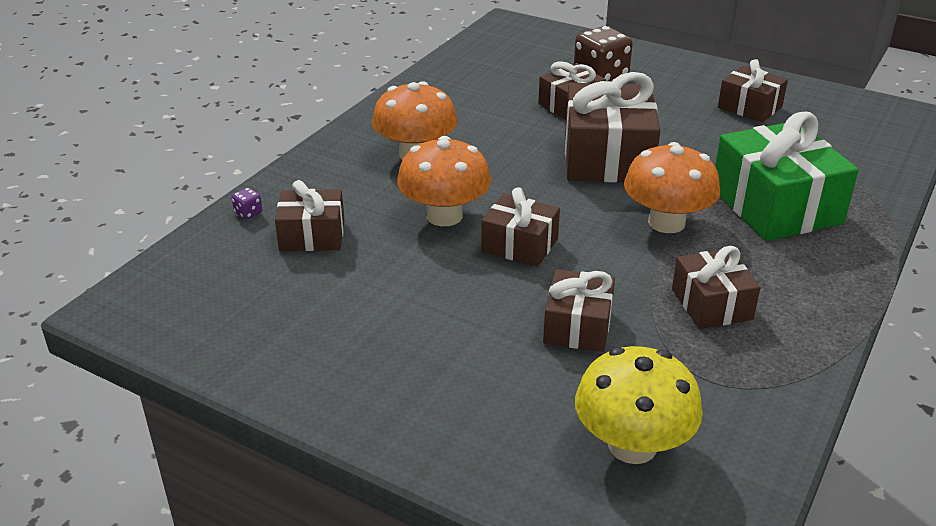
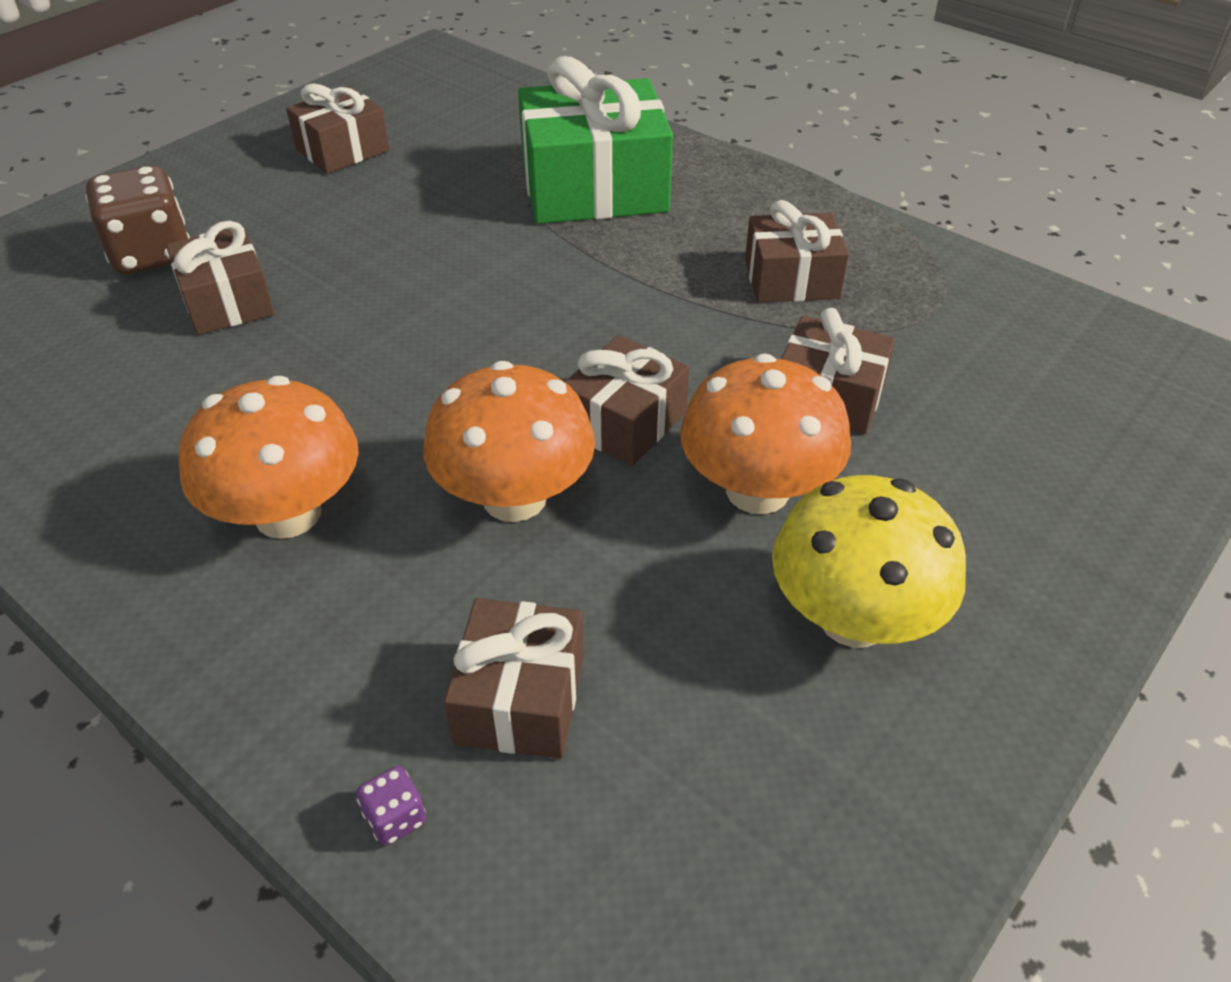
camera: 80 degrees left, 10 degrees up
(607, 157) = (413, 294): brown gift -> none
(632, 445) = (1056, 392): yellow mushroom -> yellow mushroom (853, 618)
(666, 222) = (605, 276): orange mushroom -> orange mushroom (757, 490)

